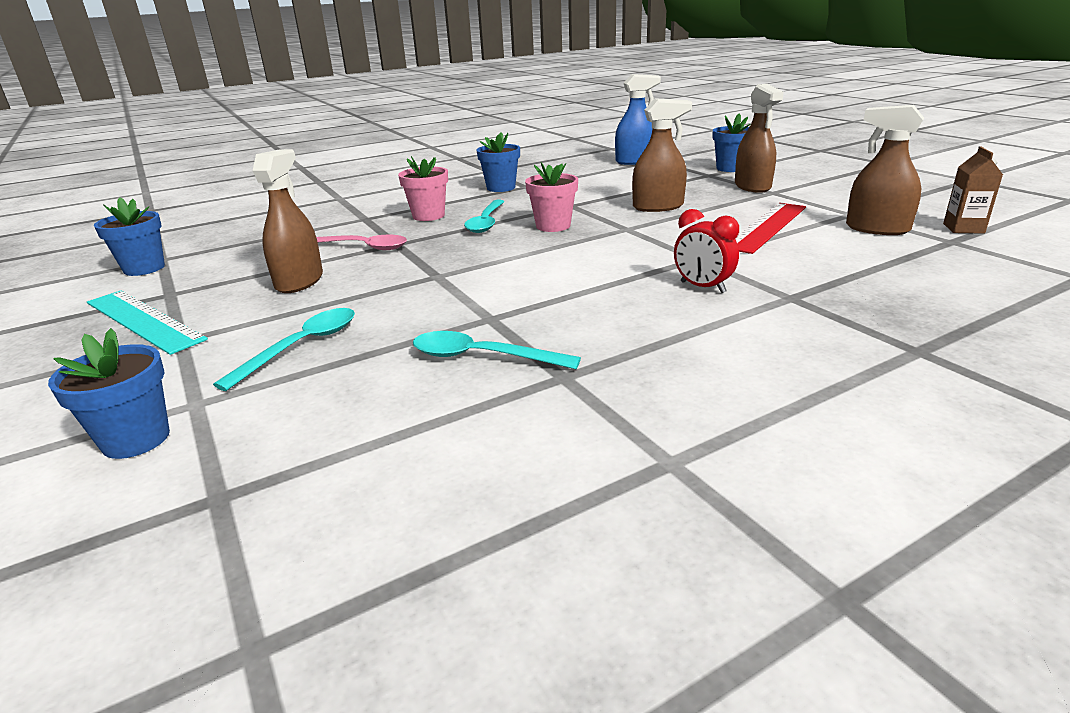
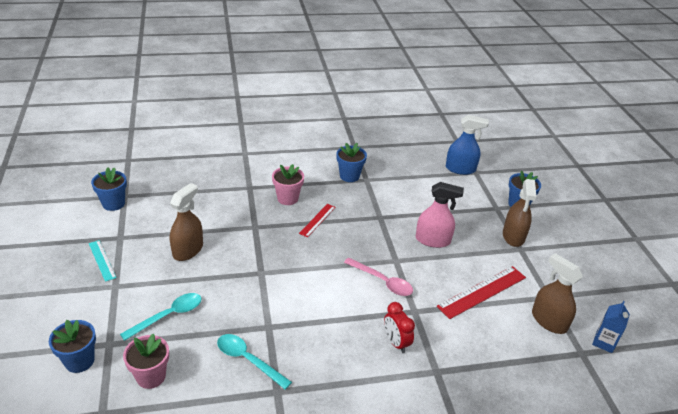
camera: 15 degrees right, 10 degrees up
(143, 320) = (102, 260): turquoise ruler -> turquoise ruler, size x0.58
(361, 247) = (234, 224): pink spoon -> pink spoon (382, 281)
(486, 222) = (317, 220): turquoise spoon -> red ruler
(553, 226) = (354, 240): pink flower pot -> pink flower pot (151, 376)
(658, 207) = (432, 240): brown spray bottle -> pink spray bottle
(963, 228) = (604, 342): brown carton -> blue carton

